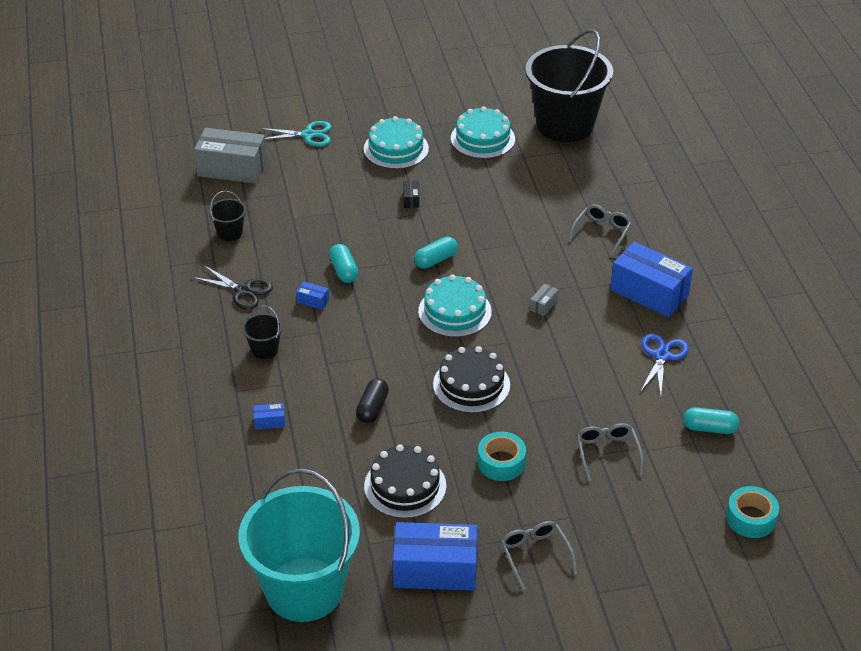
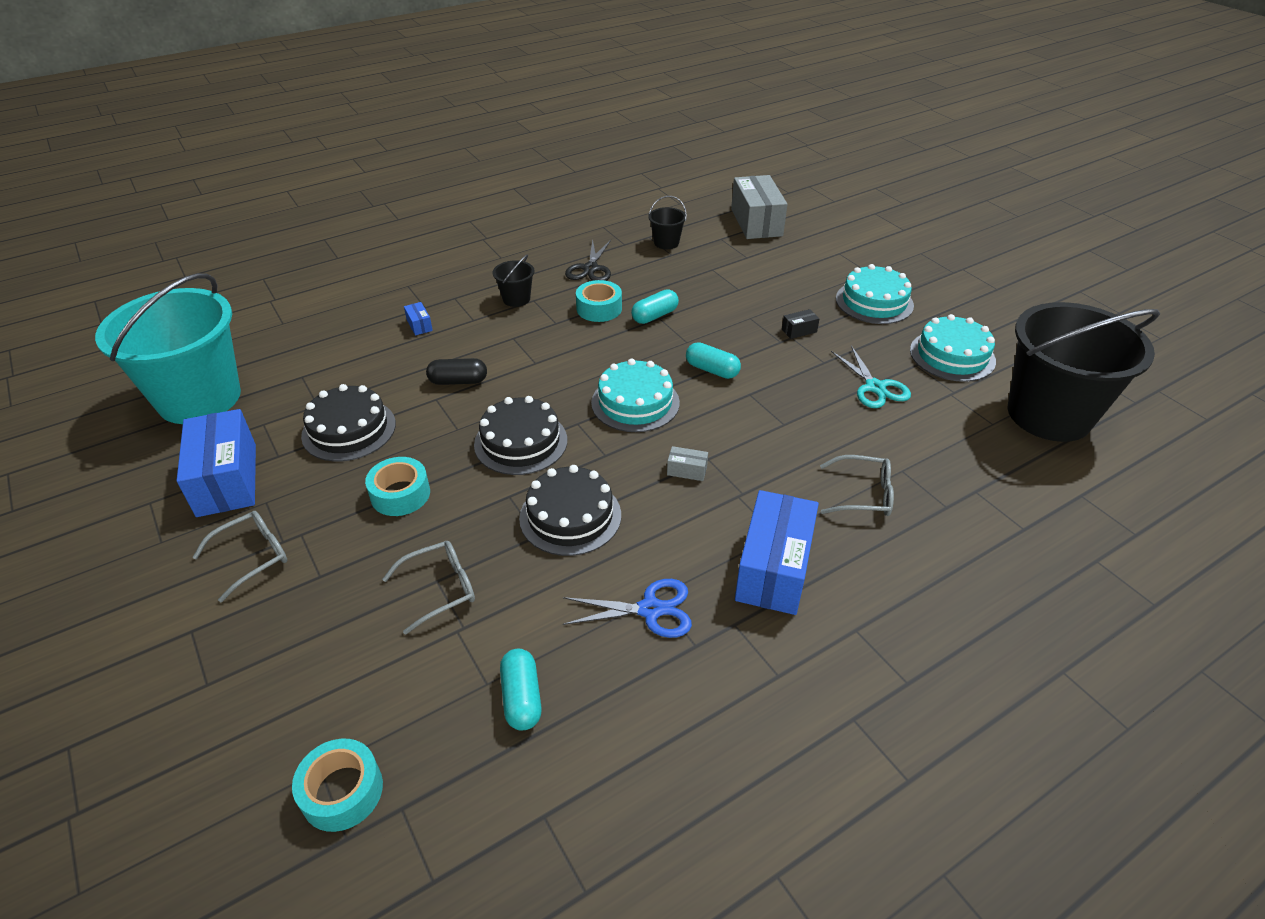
camera: 70 degrees right, 0 degrees up
(308, 135) = (844, 247): turquoise scissors -> turquoise scissors (875, 387)
(313, 301) = (599, 308): blue box -> turquoise tape
(564, 374) = (570, 516): none -> black cake

